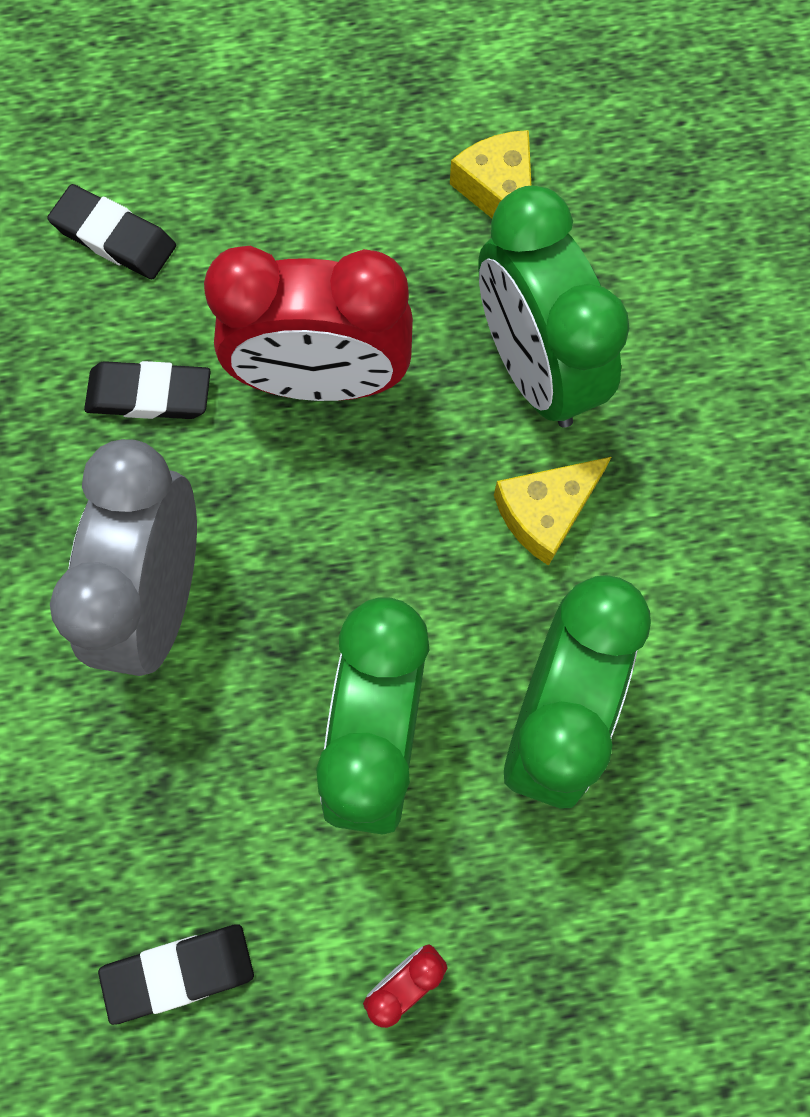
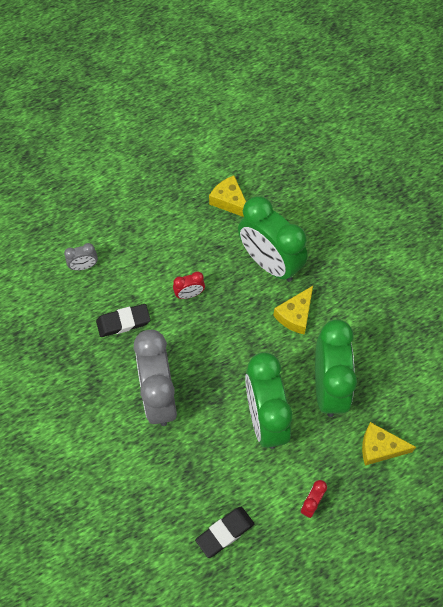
camera: 20 degrees left, 10 degrees down
(114, 237) = (84, 266): black eraser -> grey clock
(321, 380) = (189, 294): red clock -> red clock, size x0.42
(620, 905) = (379, 448): none -> yellow cheese

